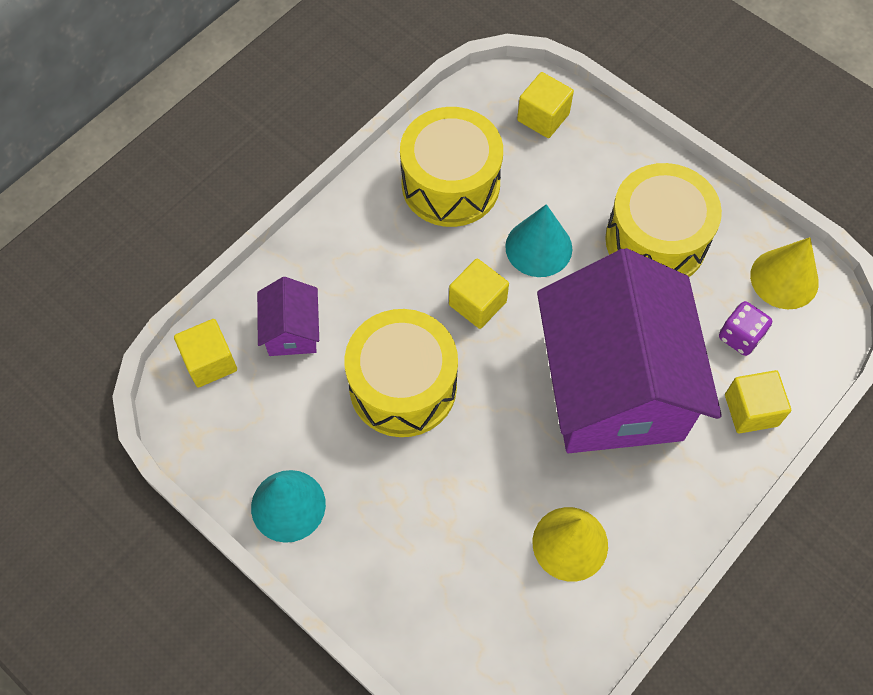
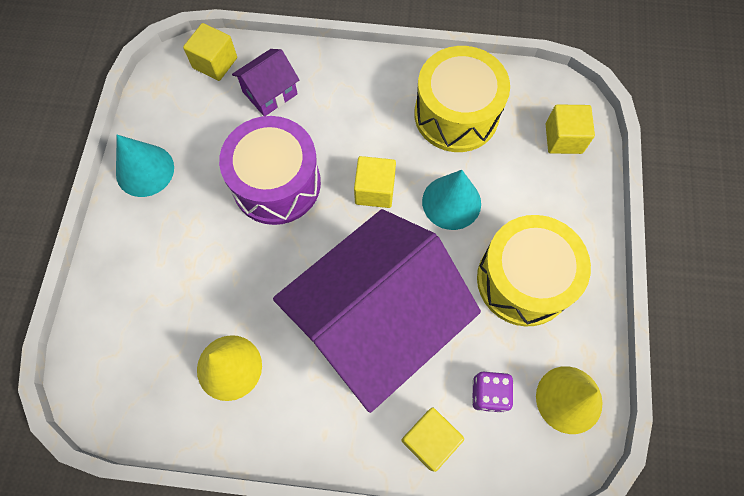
camera: 55 degrees right, 5 degrees up
(403, 386) = (276, 183): yellow drum -> purple drum

